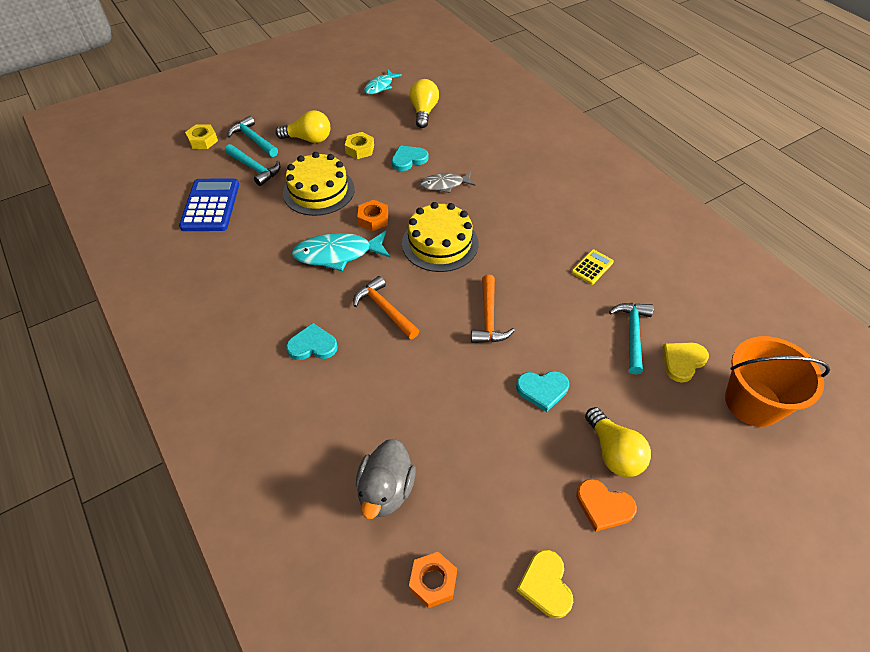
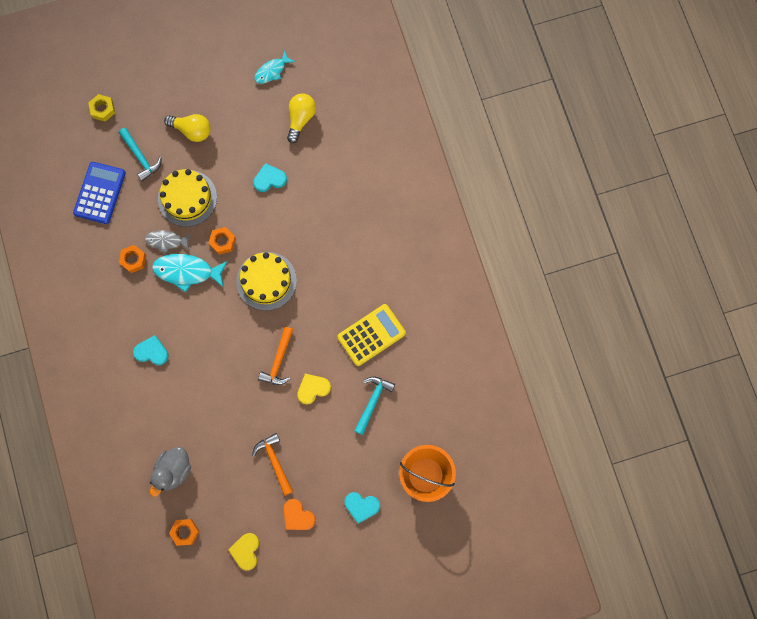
camera: 15 degrees right, 25 degrees up
(253, 139) = (145, 119): turquoise hammer -> none
(265, 256) = (133, 260): none -> orange nut
(360, 149) = (232, 155): yellow nut -> none
(384, 309) = (208, 333): orange hammer -> orange hammer (274, 461)
(444, 185) = (290, 217): grey fish -> grey fish (166, 241)
(542, 390) = (293, 428): turquoise heart -> turquoise heart (361, 506)
(592, 267) = (371, 335): yellow calculator -> yellow calculator, size x1.93
(613, 452) = (319, 484): yellow light bulb -> none
(682, 361) = (396, 432): yellow heart -> yellow heart (313, 388)

